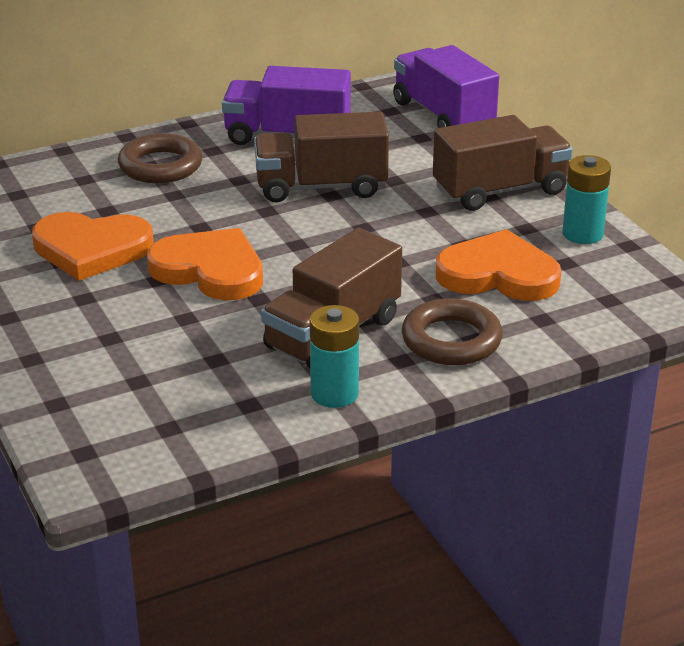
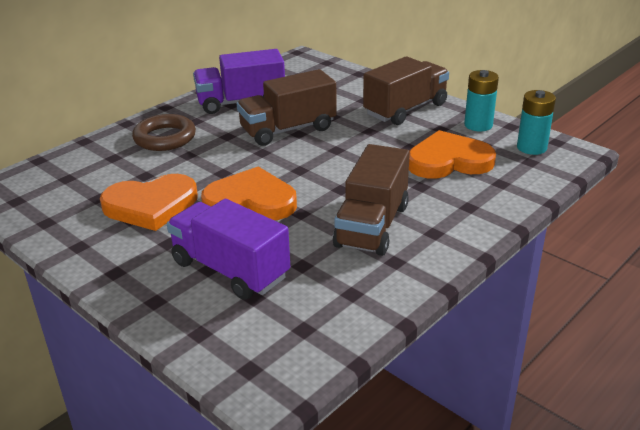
camera: 20 degrees left, 0 degrees up
(334, 394) = (407, 269): turquoise battery -> turquoise battery (531, 147)
(443, 115) = (333, 72): purple truck -> purple truck (230, 270)
(451, 340) = (455, 211): brown ring -> none

